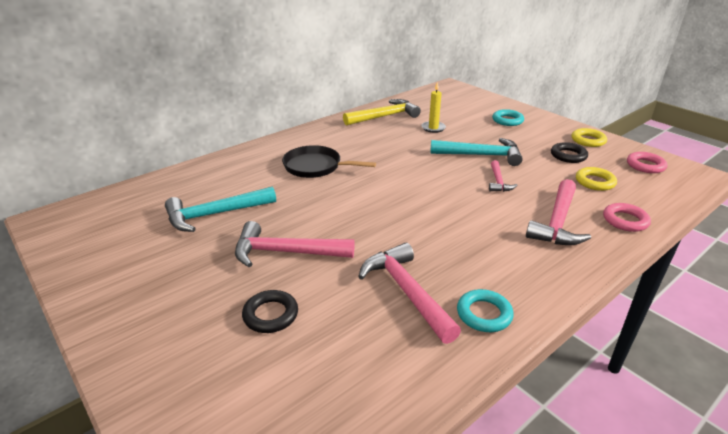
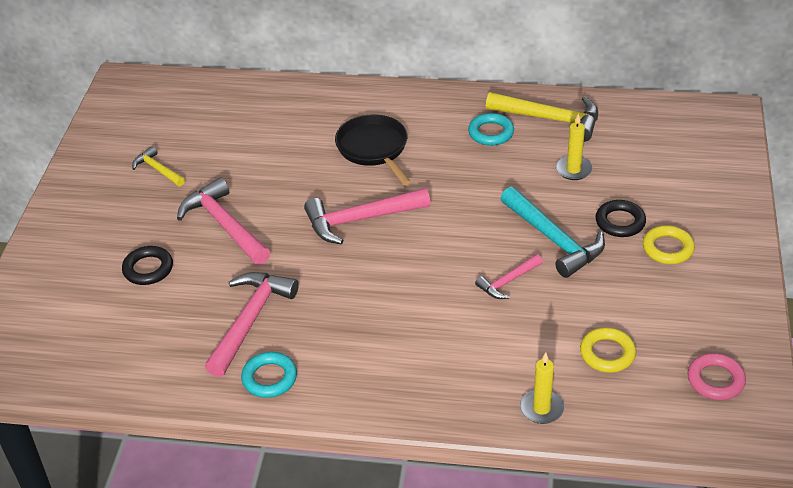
camera: 50 degrees right, 10 degrees up
(171, 252) = (157, 170): none -> yellow hammer
(215, 214) = (227, 152): turquoise hammer -> none
(507, 120) = (685, 213): turquoise ring -> turquoise ring (491, 133)
(557, 222) = (474, 360): pink hammer -> pink hammer (360, 220)
(568, 156) = (651, 306): black ring -> black ring (620, 222)
(588, 140) = (724, 304): yellow ring -> yellow ring (667, 248)
(625, 220) = (541, 408): pink ring -> yellow candle

